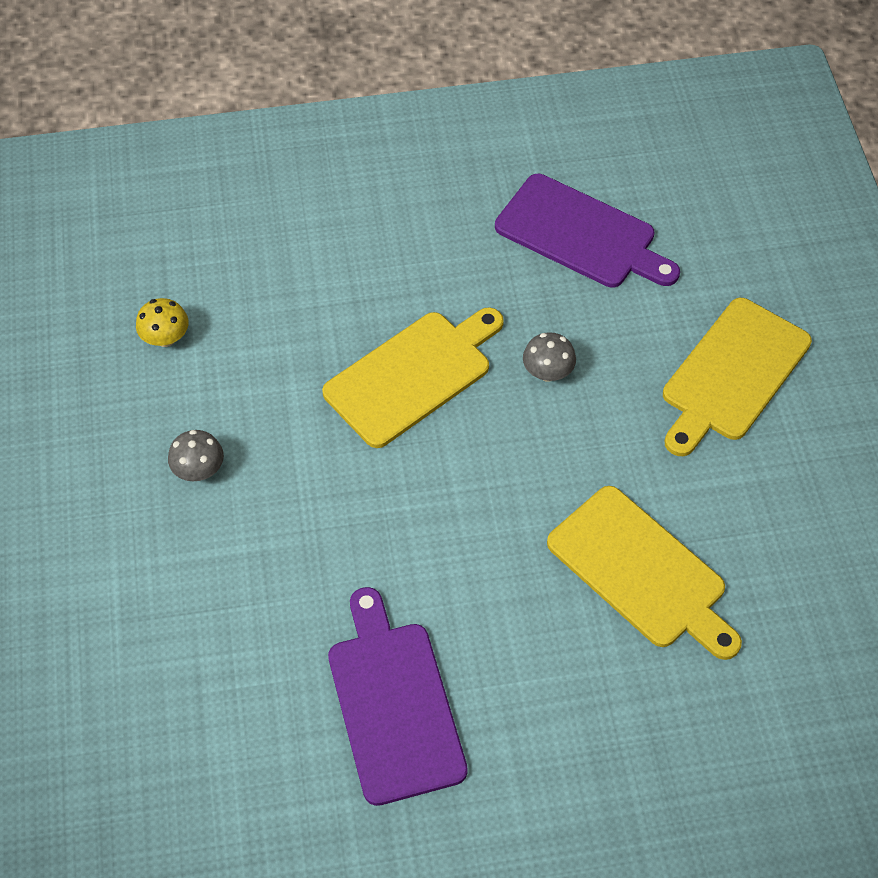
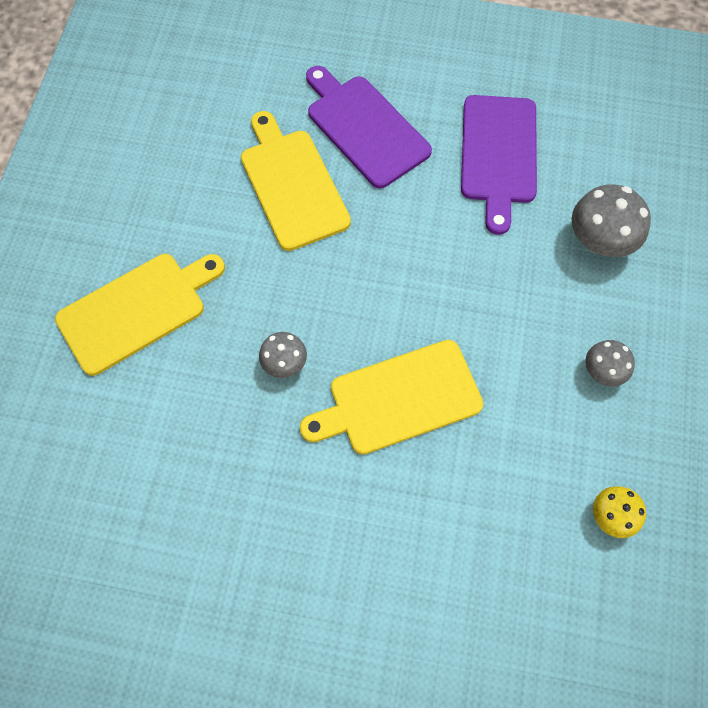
camera: 160 degrees left, 10 degrees up
(231, 624) = (599, 240): none -> grey mushroom
(581, 234) = (185, 496): purple cutting board -> purple cutting board (364, 128)

